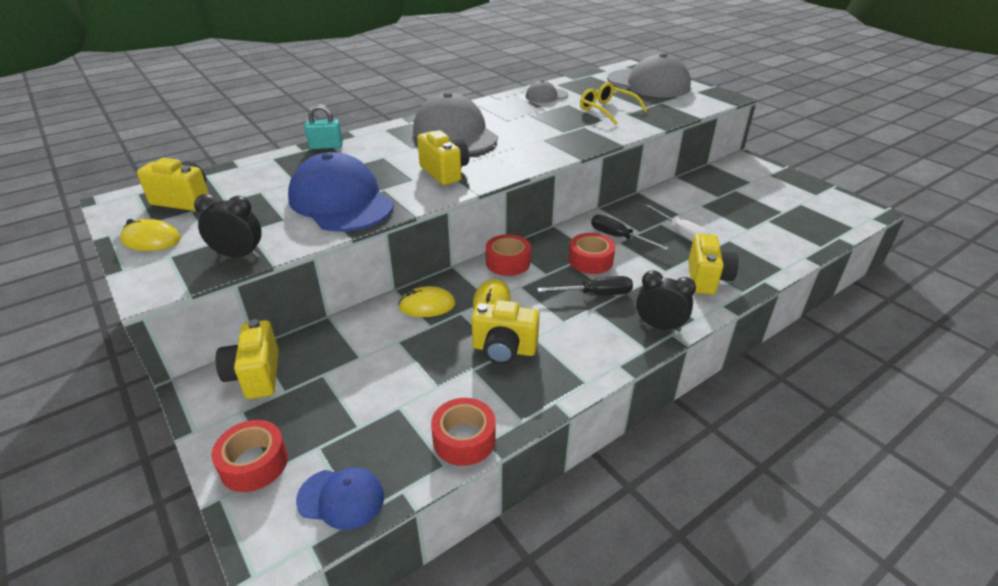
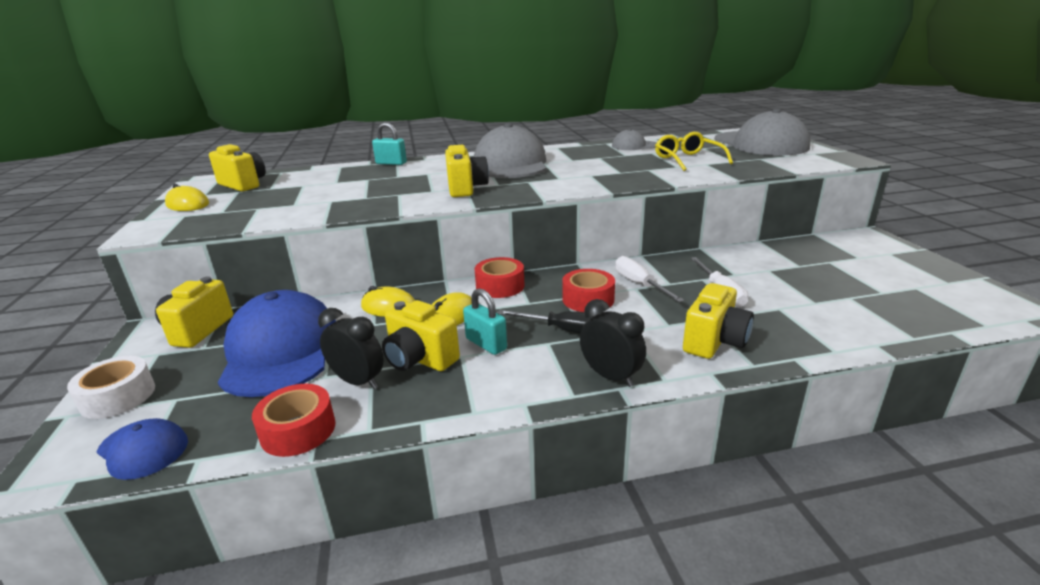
camera: 25 degrees right, 10 degrees down
(238, 255) = (228, 222): black clock -> black clock (358, 381)
(254, 463) = (118, 397): red tape -> white tape
(341, 201) = (352, 198): blue cap -> blue cap (281, 350)
(545, 321) = (486, 344): none -> turquoise padlock
(618, 237) = (639, 284): black screwdriver -> white screwdriver

